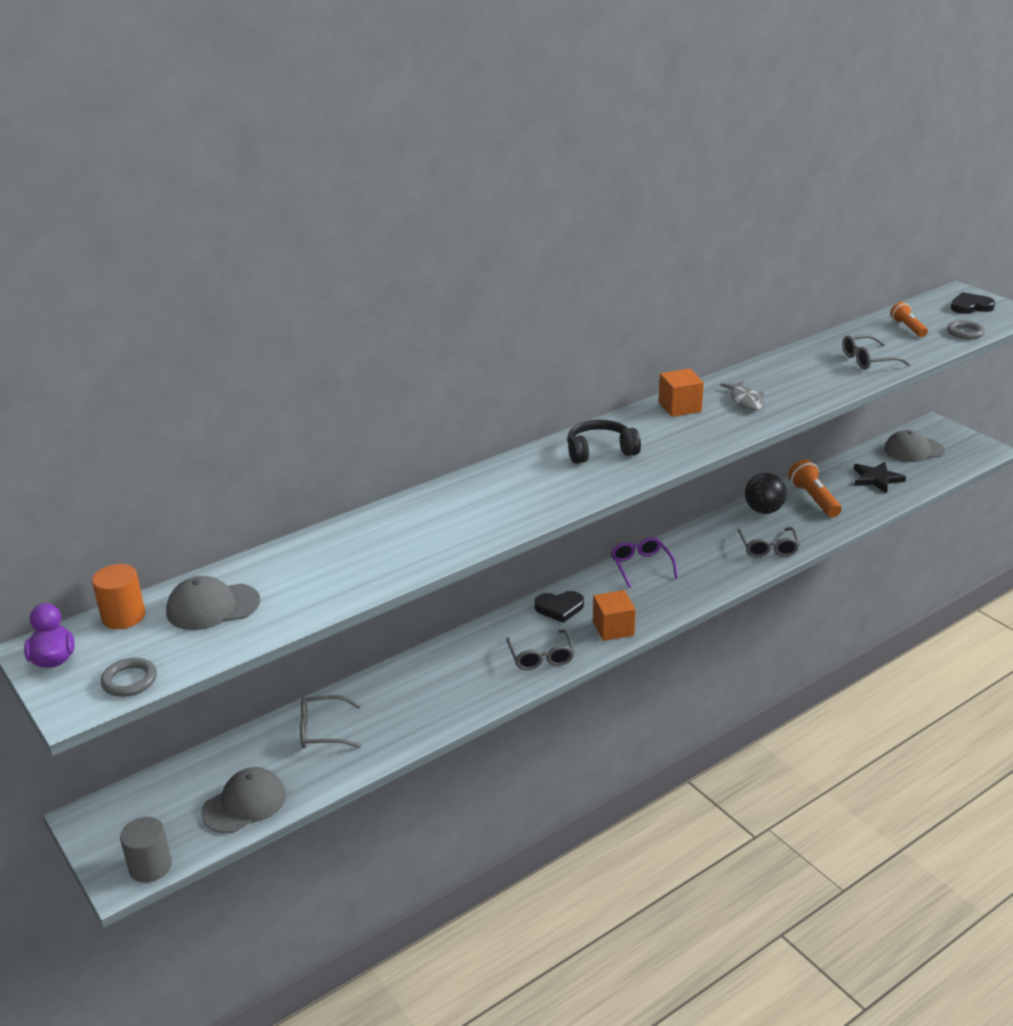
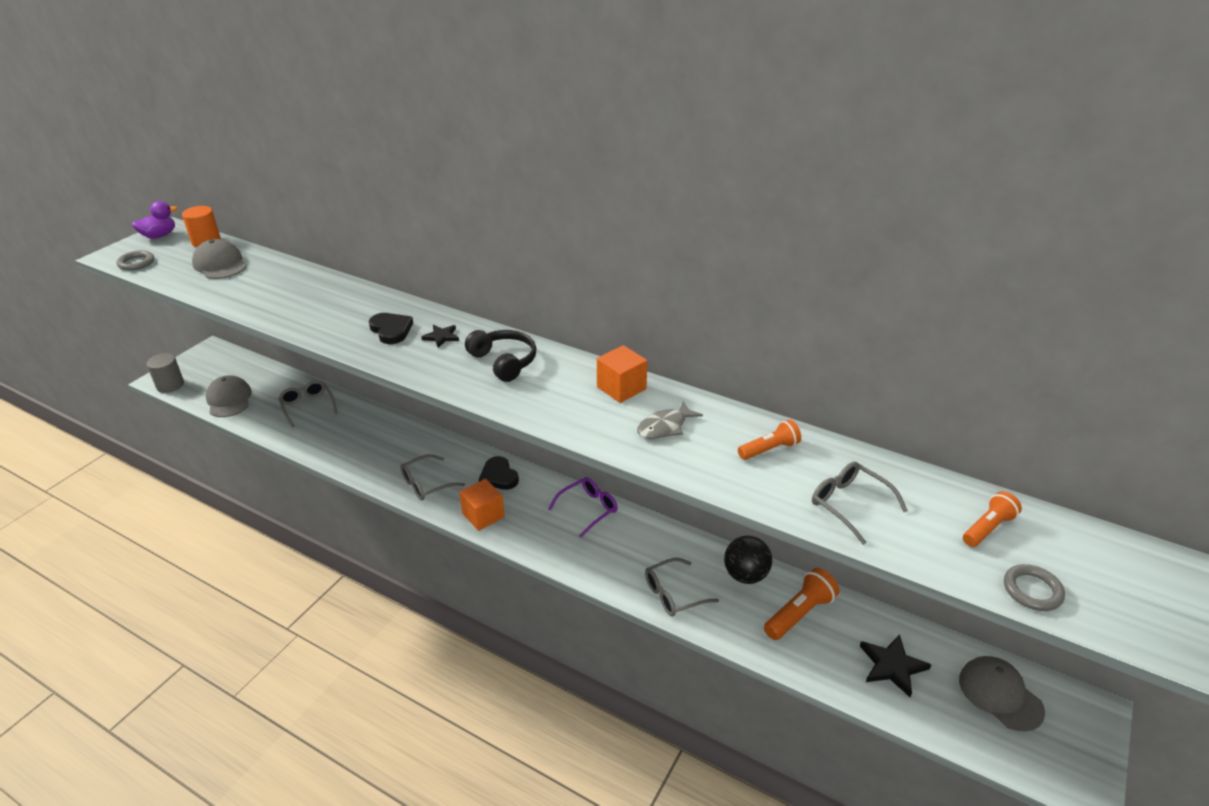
camera: 65 degrees right, 5 degrees up
(244, 804) = (229, 399): grey cap -> grey cap turned 135 degrees counterclockwise
(529, 476) = (441, 337): none -> black star
(795, 370) = (769, 449): none -> orange flashlight
(970, 306) = (1138, 587): black heart -> black heart (391, 330)

